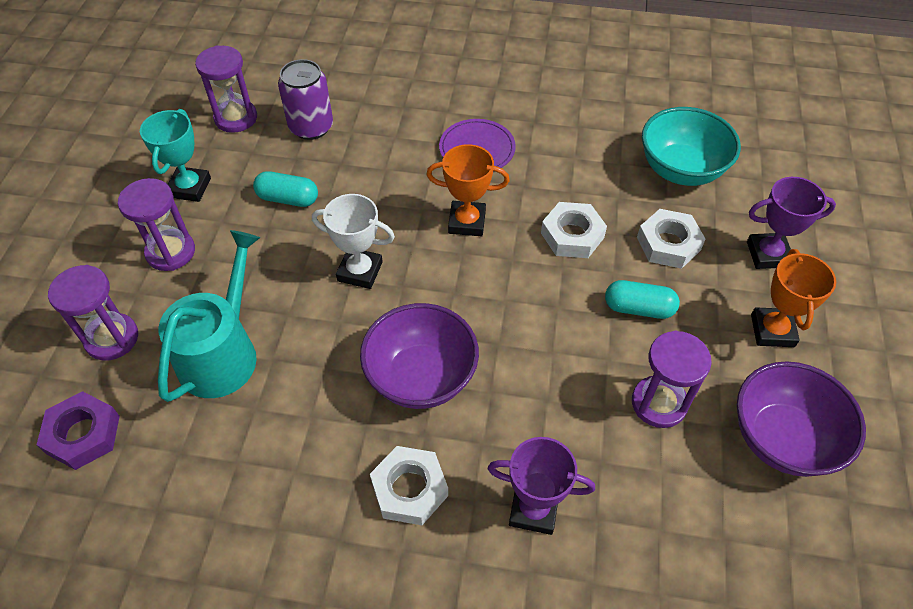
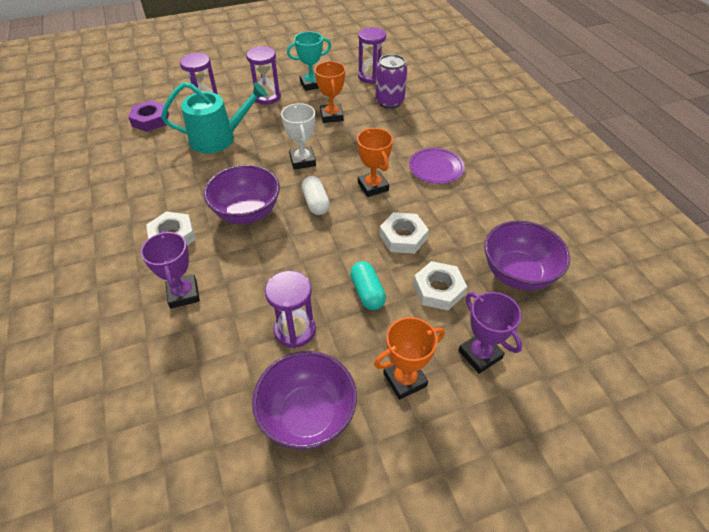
camera: 60 degrees right, 5 degrees down
(288, 199) = (331, 116): turquoise capsule -> orange trophy
(456, 293) = (316, 203): none -> white capsule
(681, 170) = (517, 273): turquoise bowl -> purple bowl

